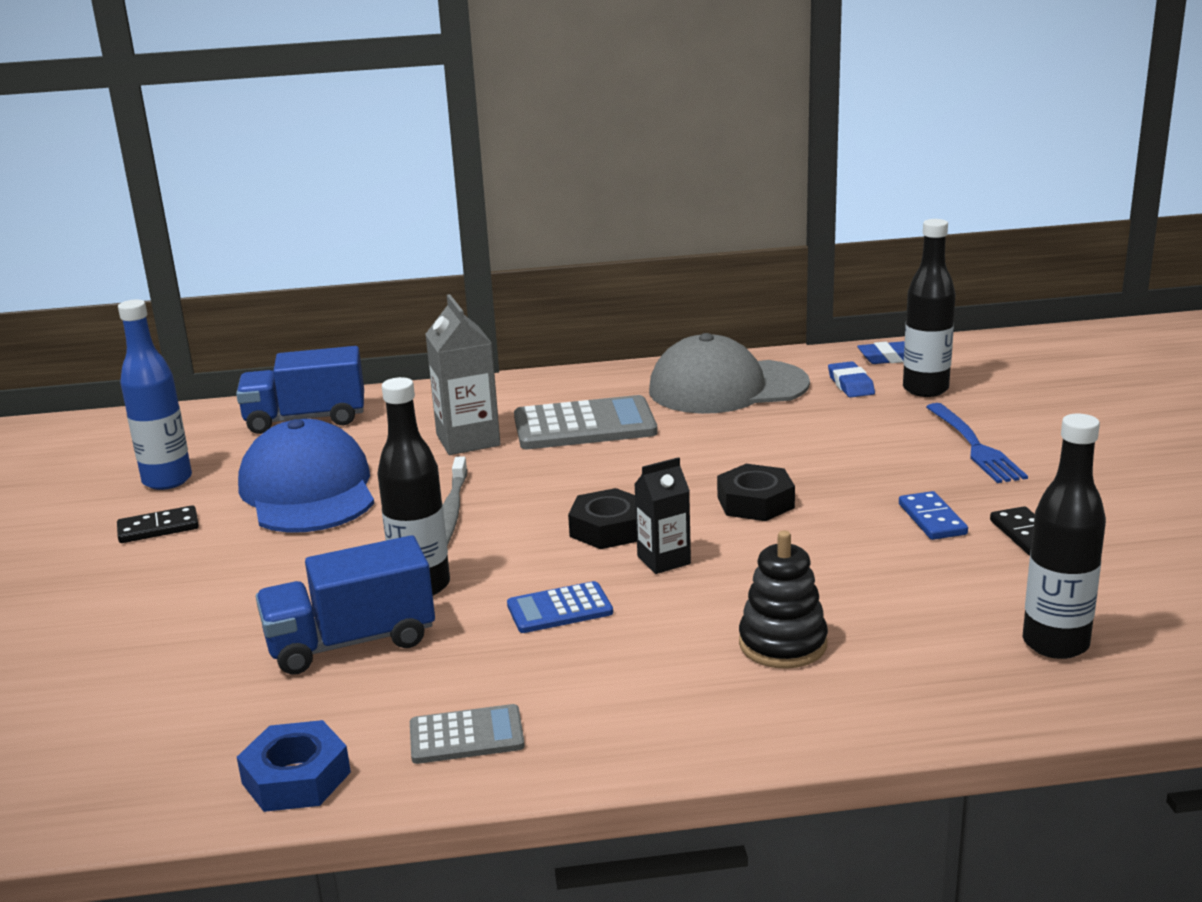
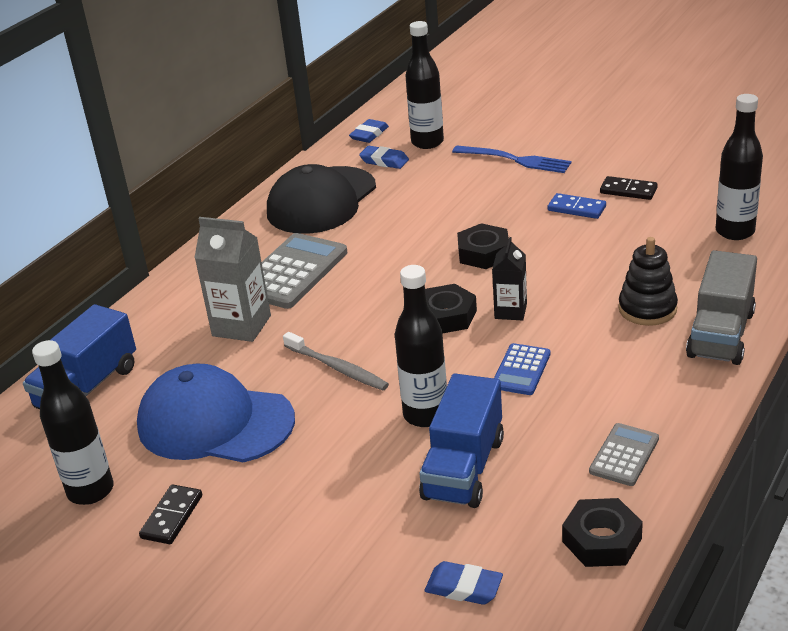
camera: 50 degrees left, 10 degrees up
(156, 718) = (464, 587): none -> blue eraser
(167, 480) = (90, 491): blue bottle -> black bottle
(296, 778) = (602, 540): blue nut -> black nut
(727, 387) = (321, 201): grey cap -> black cap
(796, 717) = (720, 334): none -> grey truck

